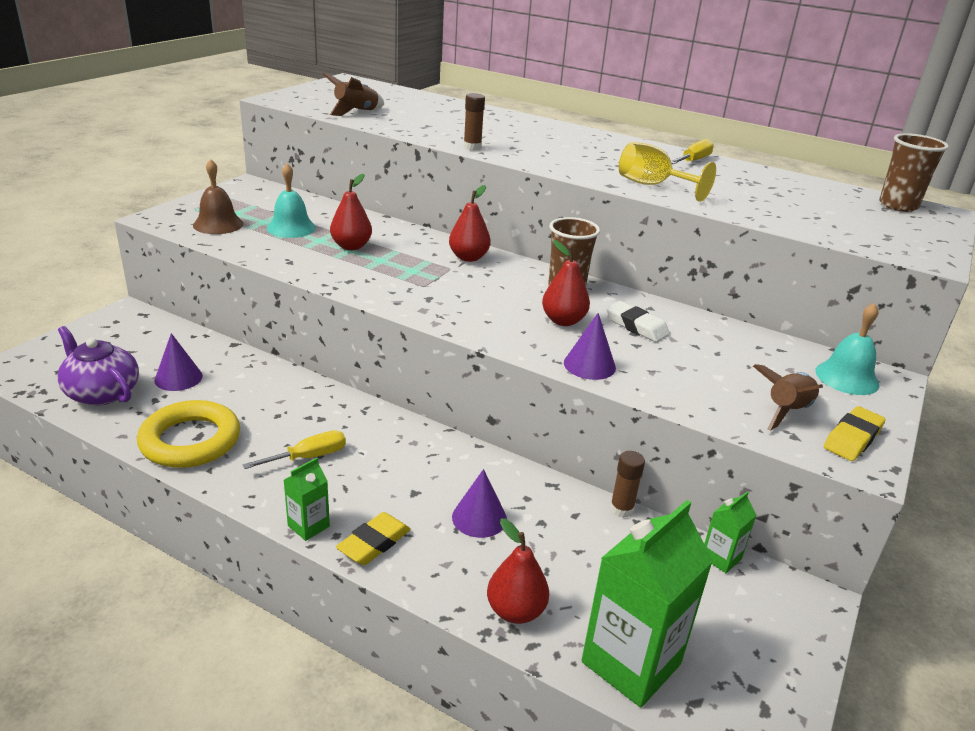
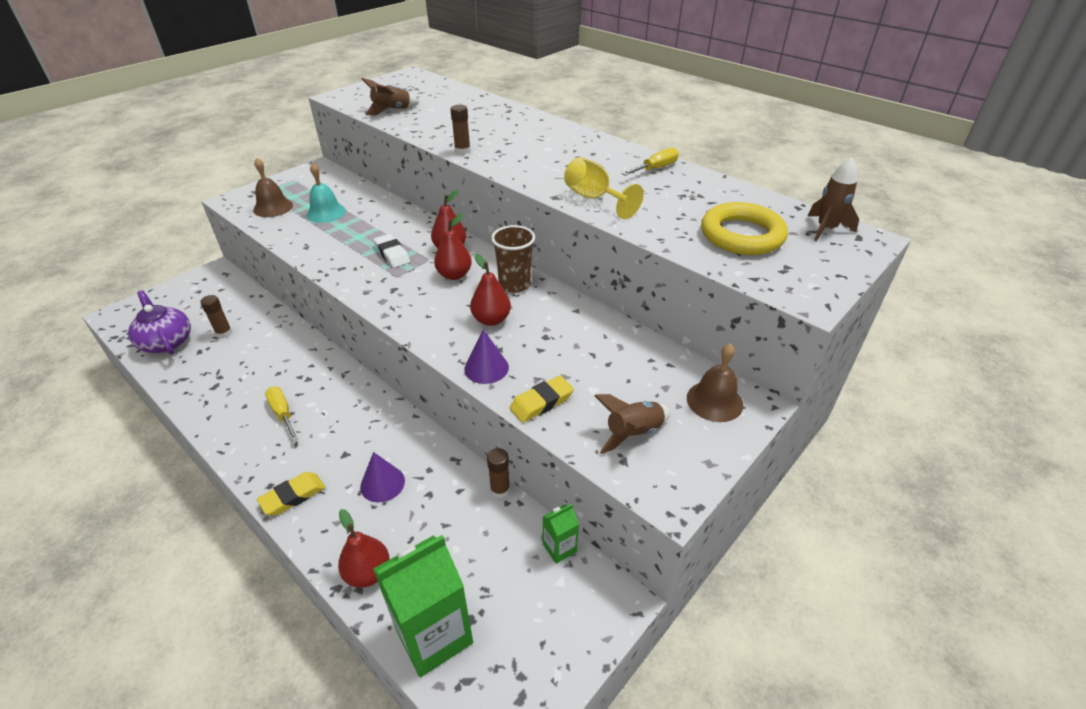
camera: 15 degrees right, 10 degrees up
(178, 378) = (224, 333): purple cone -> brown glue stick
(190, 441) = (207, 390): yellow ring -> yellow ring (742, 235)
(308, 526) = (253, 475): green carton -> none
(309, 457) = (282, 413): yellow screwdriver -> yellow screwdriver turned 105 degrees counterclockwise
(351, 246) = (362, 233): red pear -> red pear (454, 275)
(636, 326) = (551, 330): white eraser -> white eraser (392, 254)
(847, 377) = (714, 401): turquoise bell -> brown bell
(852, 439) = (677, 469): yellow eraser -> yellow eraser (541, 402)
(898, 206) = (826, 229): brown cup -> brown rocket

